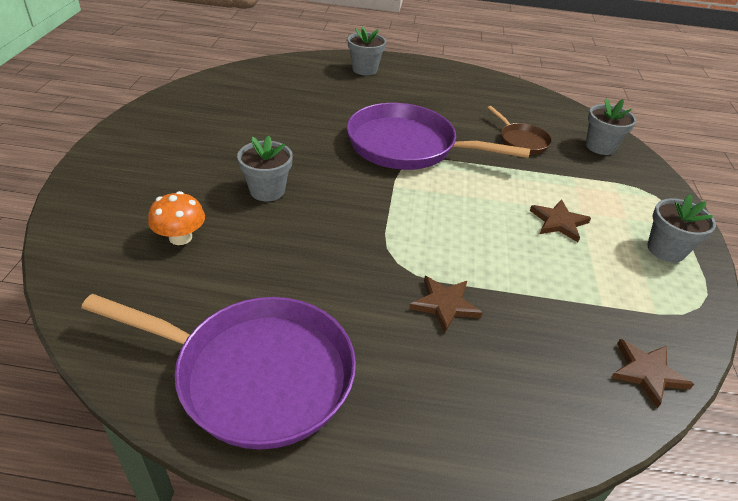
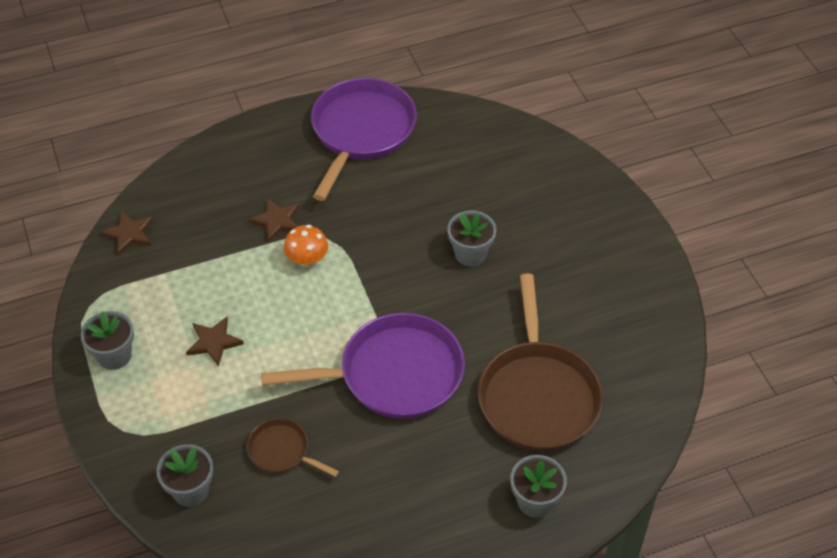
camera: 155 degrees right, 10 degrees up
(180, 237) = (488, 185): orange mushroom -> orange mushroom (307, 259)
(256, 374) = (361, 132): purple pan -> purple pan turned 120 degrees clockwise
(313, 101) = (537, 395): none -> brown pan

